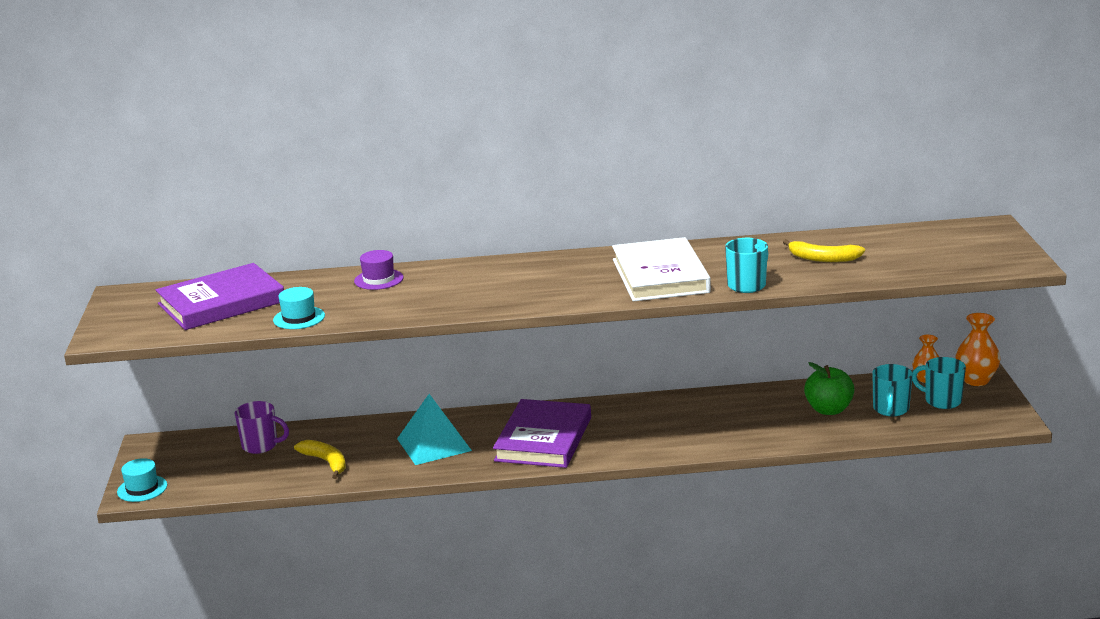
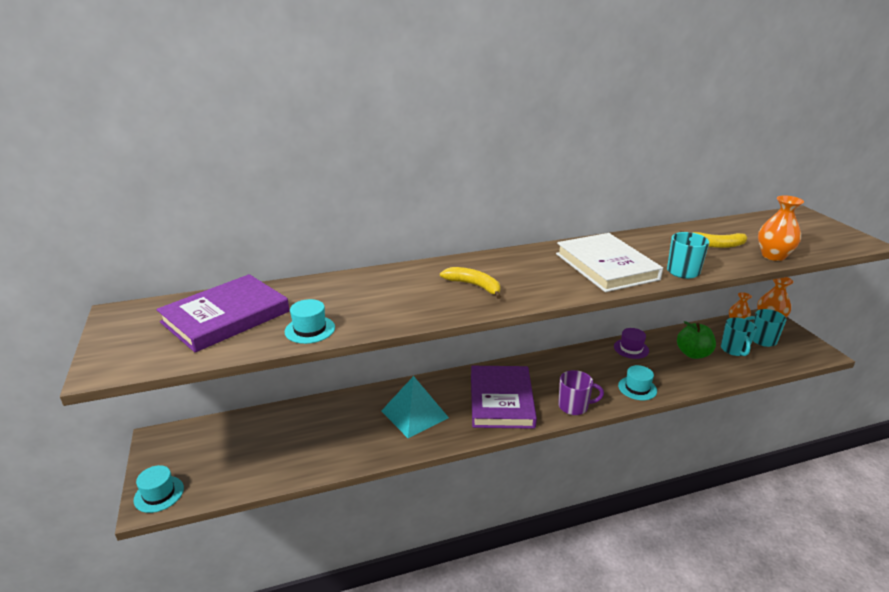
camera: 15 degrees left, 5 degrees up
(261, 446) = (264, 430): purple mug -> purple mug (574, 406)
(326, 462) = (328, 443): yellow banana -> yellow banana (474, 286)
(378, 279) = (368, 283): purple hat -> purple hat (631, 348)
(722, 440) = (637, 388): none -> turquoise hat
(881, 274) = (773, 256): none -> orange vase

